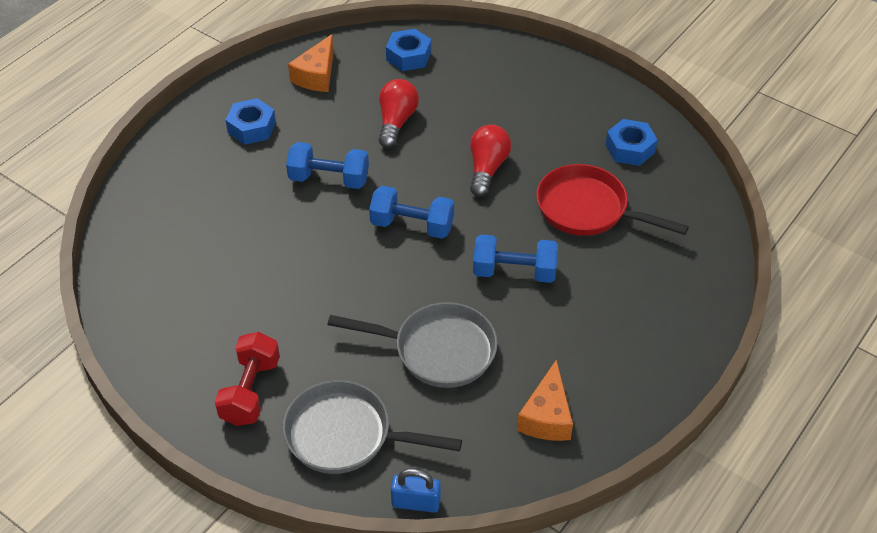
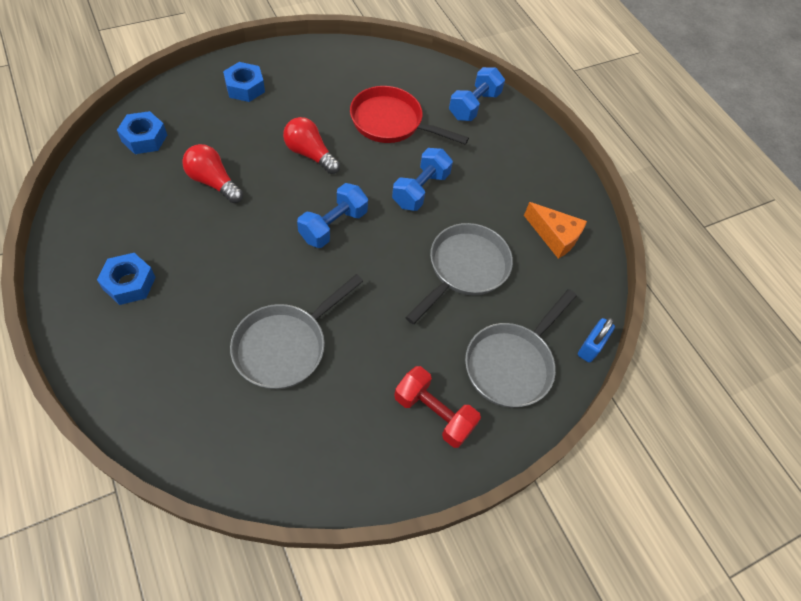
camera: 70 degrees left, 10 degrees up
(255, 253) = (285, 346): none -> grey pan
(317, 75) = (107, 207): orange cheese -> none
(329, 179) = (240, 255): blue dumbbell -> blue dumbbell (474, 106)
(588, 209) = (391, 122): red pan -> red pan turned 60 degrees clockwise
(630, 148) = (352, 73): blue nut -> blue nut (245, 87)

